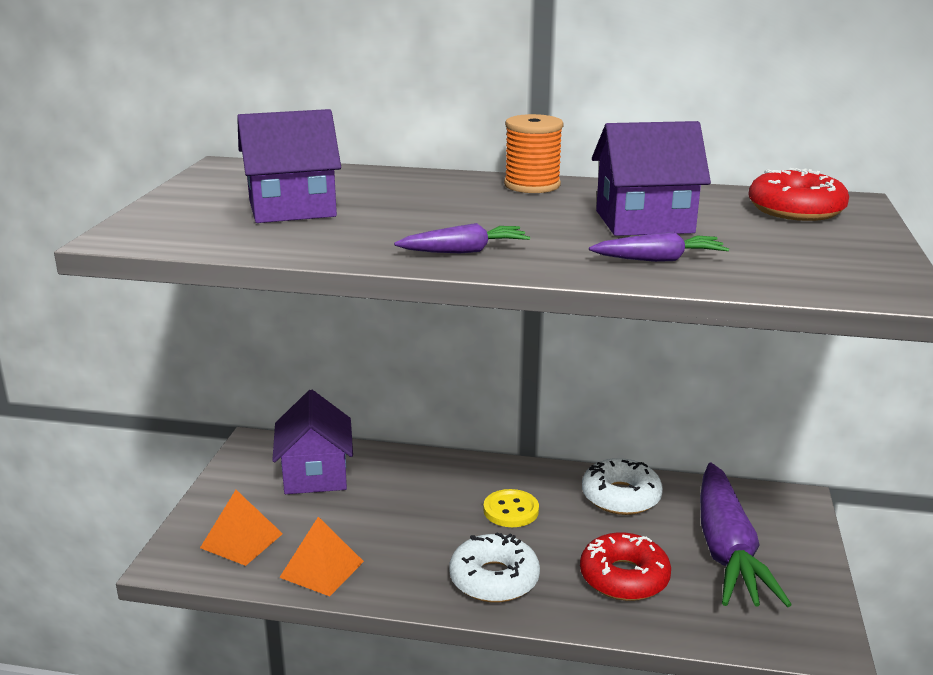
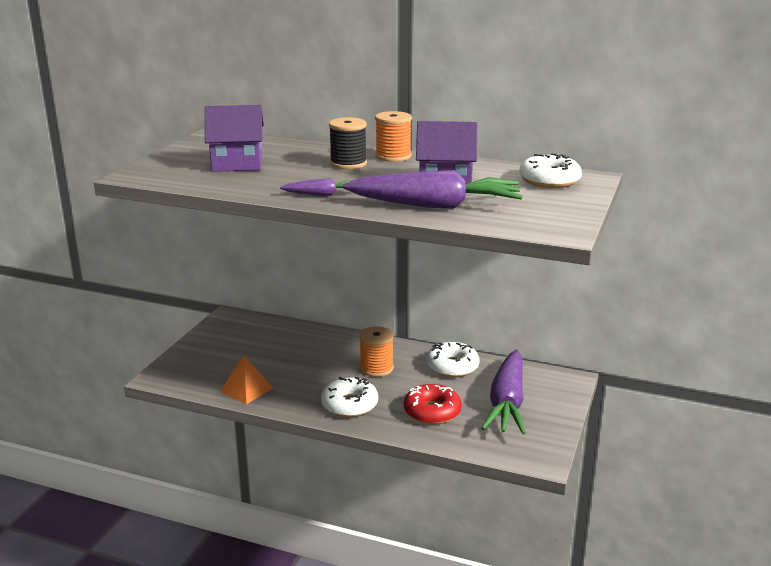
camera: 10 degrees right, 0 degrees up
(241, 540) = (203, 370): orange pyramid -> none
(315, 474) = (260, 337): purple house -> none
(471, 199) = (348, 164): none -> black spool
(511, 510) = (376, 368): yellow button -> orange spool
(659, 260) = (435, 206): purple carrot -> purple carrot, size x2.13
(795, 210) = (549, 180): red donut -> white donut

